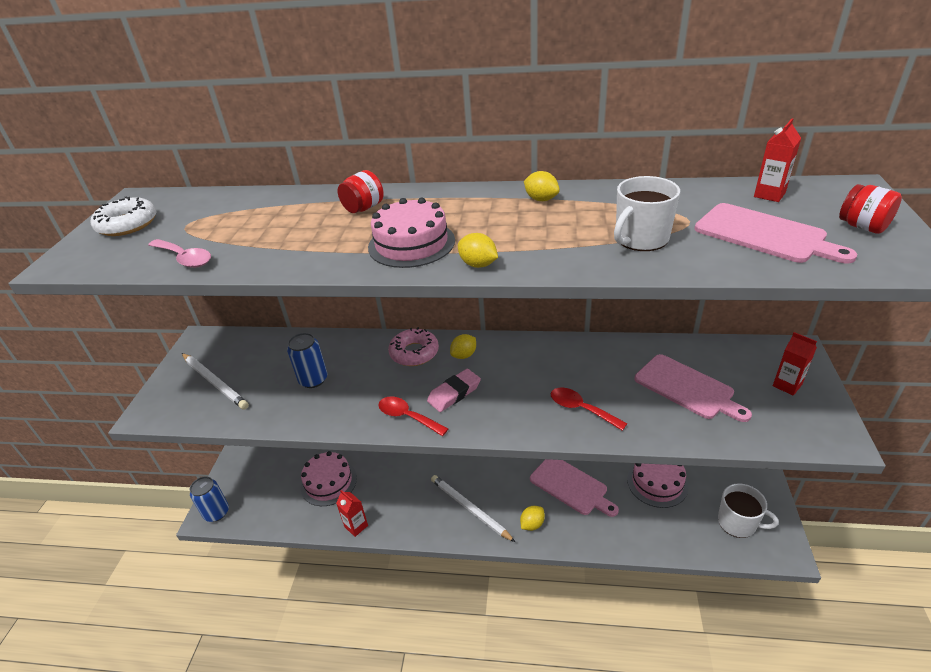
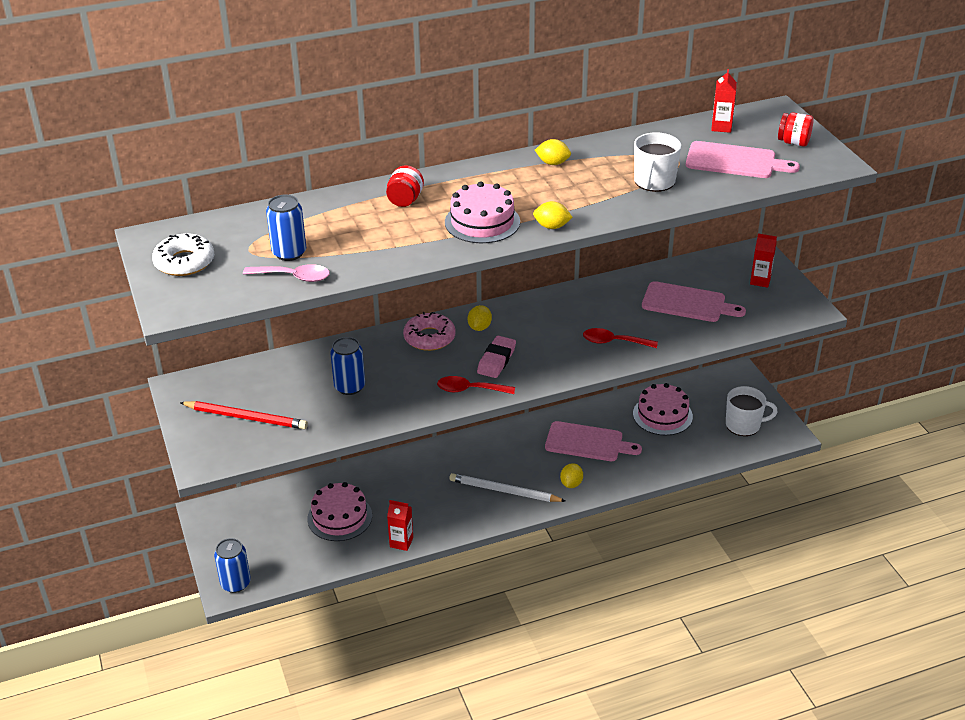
camera: 30 degrees left, 0 degrees up
(211, 235) = (289, 253): none -> blue can
(215, 382) = (246, 417): white pencil -> red pencil

